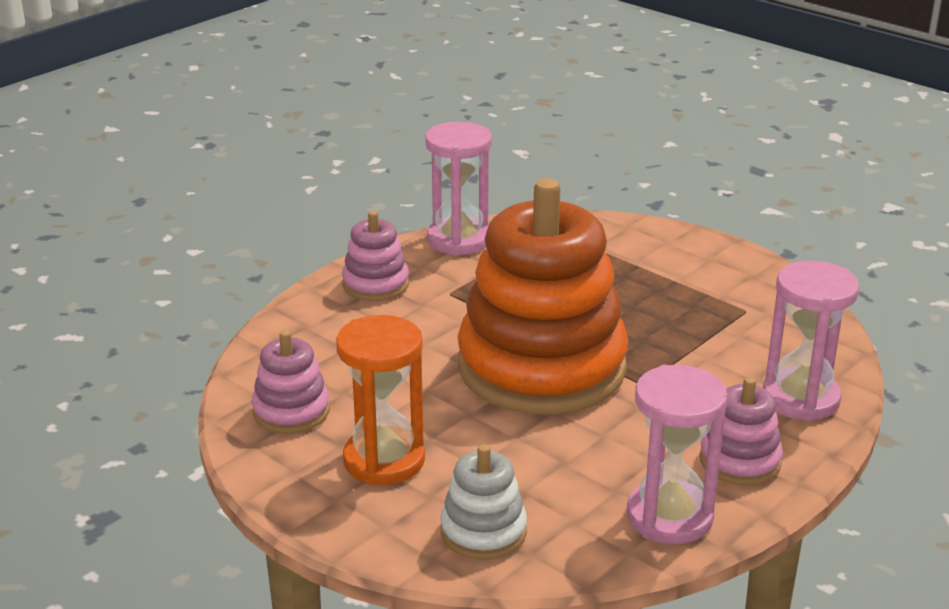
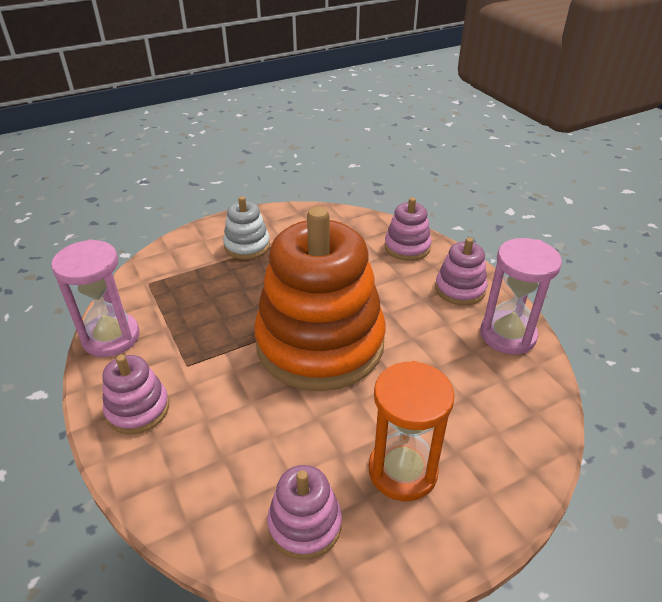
camera: 70 degrees left, 10 degrees up
(483, 531) = (506, 432): white stacking toy -> white stacking toy (247, 246)
(800, 398) = (407, 247): pink hourglass -> pink stacking toy

